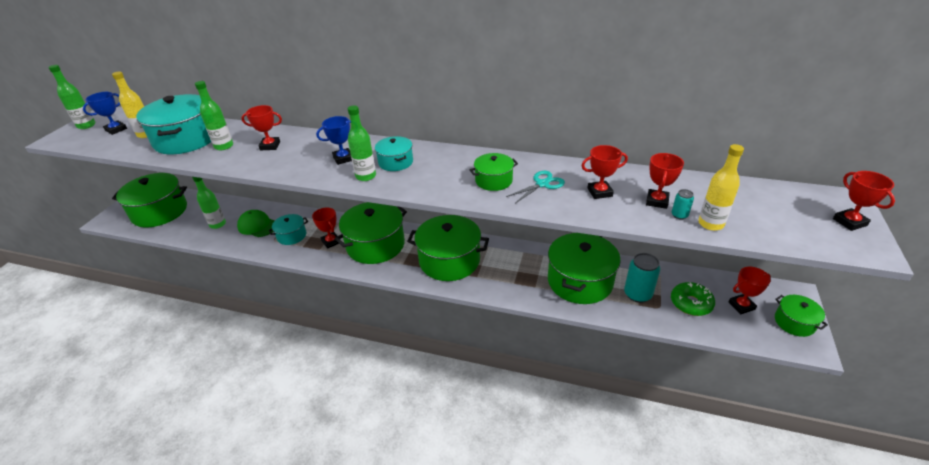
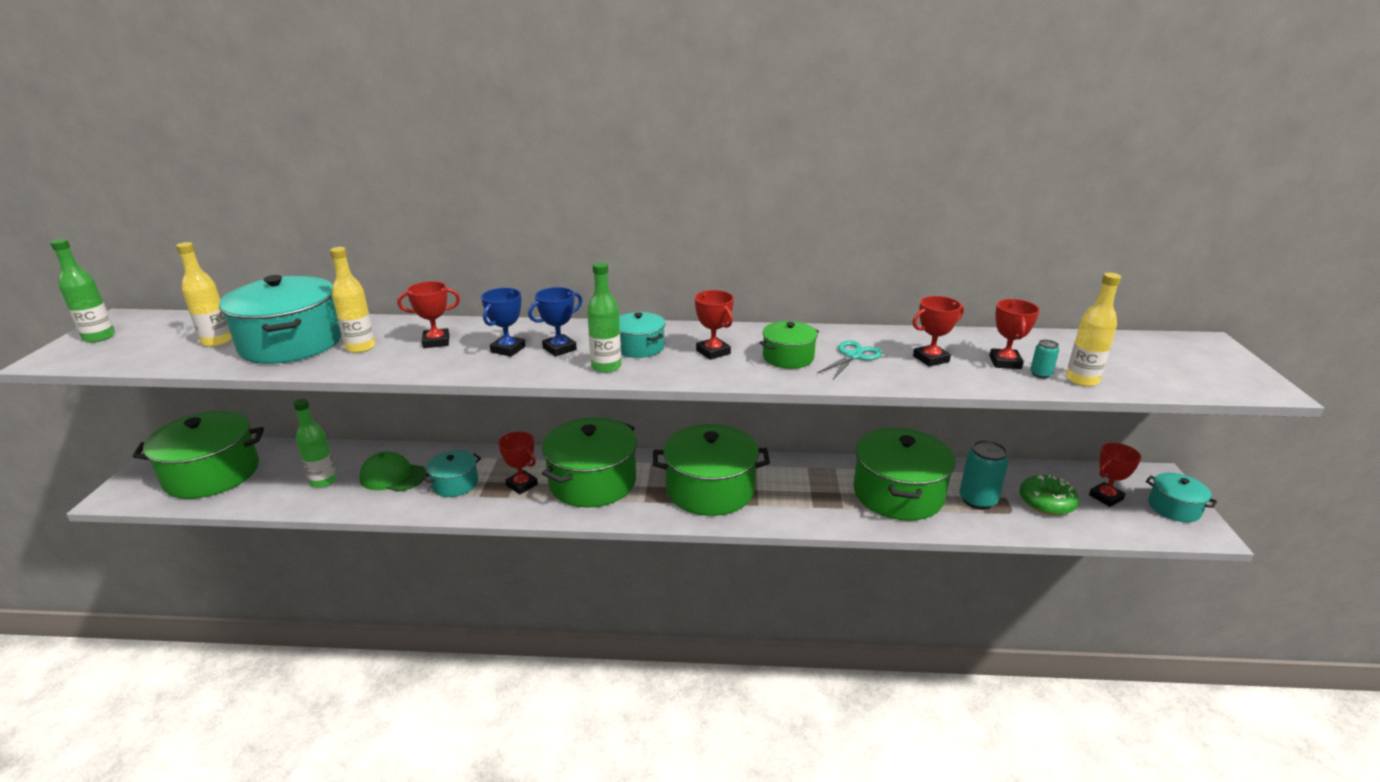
camera: 15 degrees left, 10 degrees down
(116, 129) = (158, 339): blue trophy -> blue trophy (508, 349)
(224, 146) = (361, 347): green bottle -> yellow bottle
(794, 322) = (1174, 508): green pot -> turquoise pot
(849, 222) = (1227, 364): red trophy -> red trophy (713, 352)

